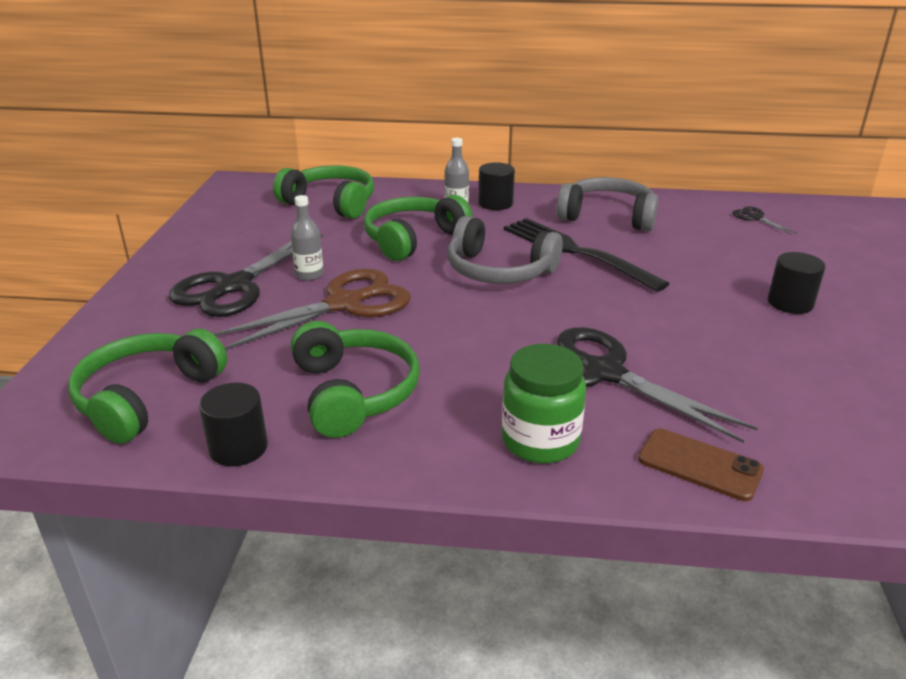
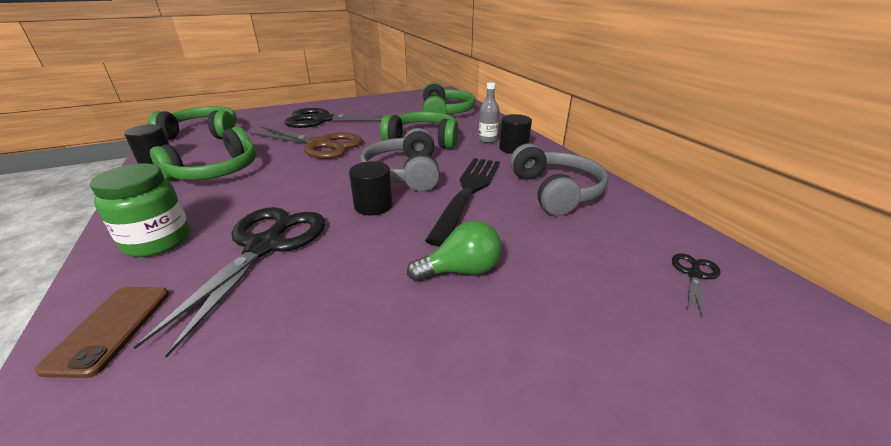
camera: 60 degrees right, 0 degrees up
(309, 275) = (349, 130): grey bottle -> none
(704, 289) = (461, 270): none -> green light bulb
(790, 303) = (485, 342): black cylinder -> black cylinder (373, 206)

